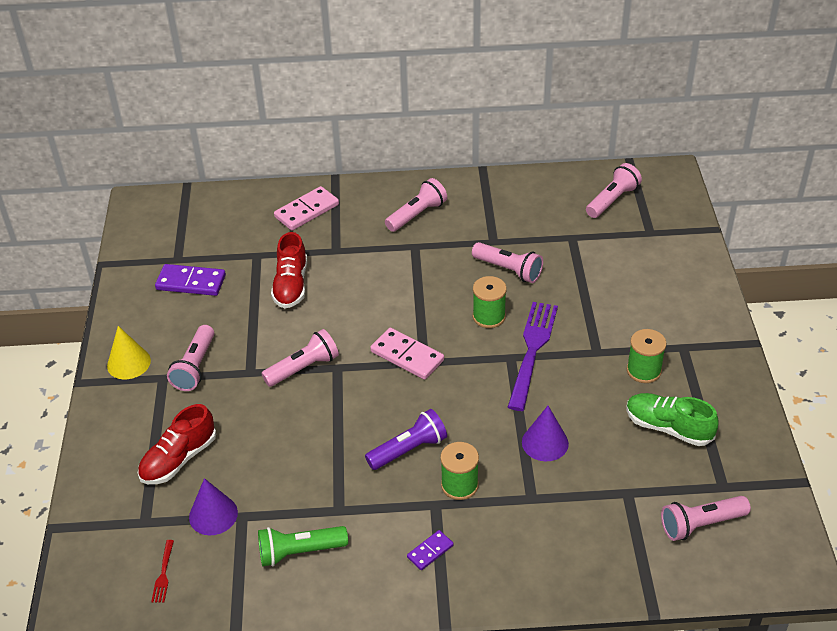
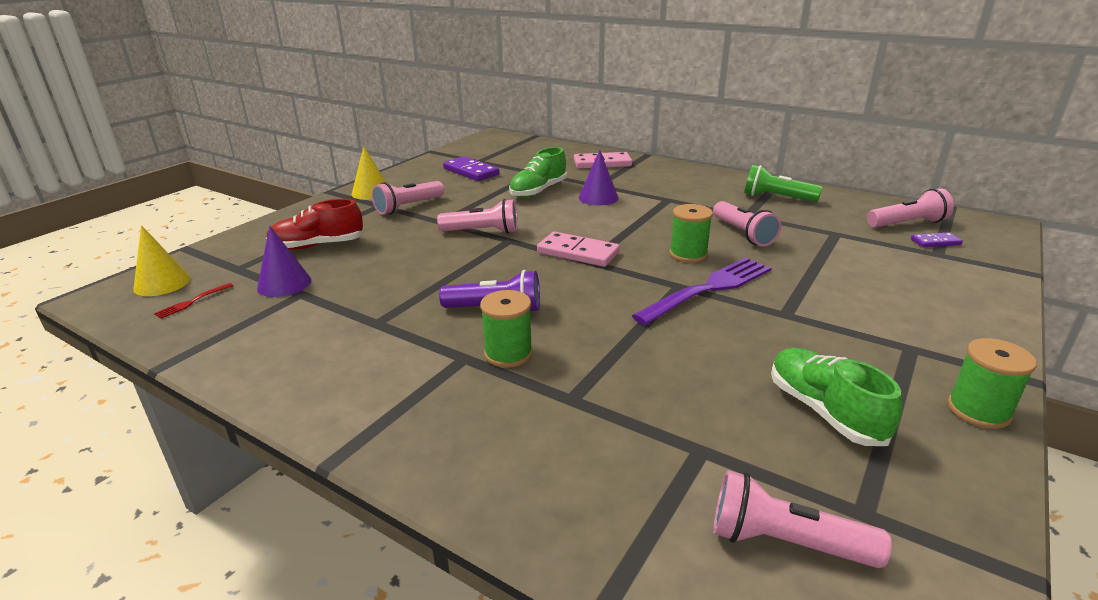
camera: 35 degrees right, 15 degrees down
(103, 573) = (162, 283): none -> yellow cone
(291, 285) = (538, 191): red shoe -> green shoe
(300, 552) = (301, 335): green flashlight -> green flashlight (777, 198)
(407, 356) = (578, 253): pink domino -> pink domino turned 45 degrees counterclockwise
(417, 214) = (691, 185): pink flashlight -> none
(430, 551) = (407, 391): purple domino -> purple domino (935, 242)
(545, 442) = (643, 359): purple cone -> purple cone (598, 197)
(643, 370) = (834, 348): green spool -> green spool (978, 410)

